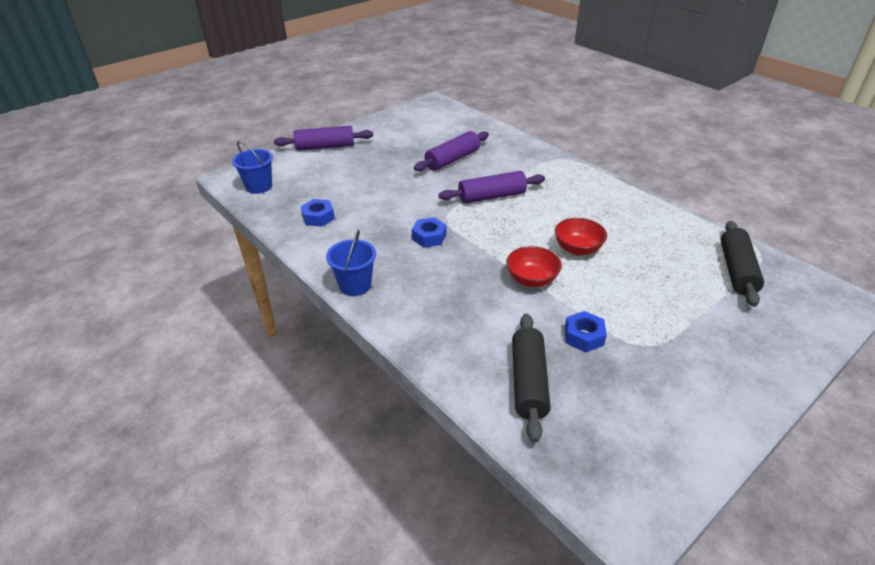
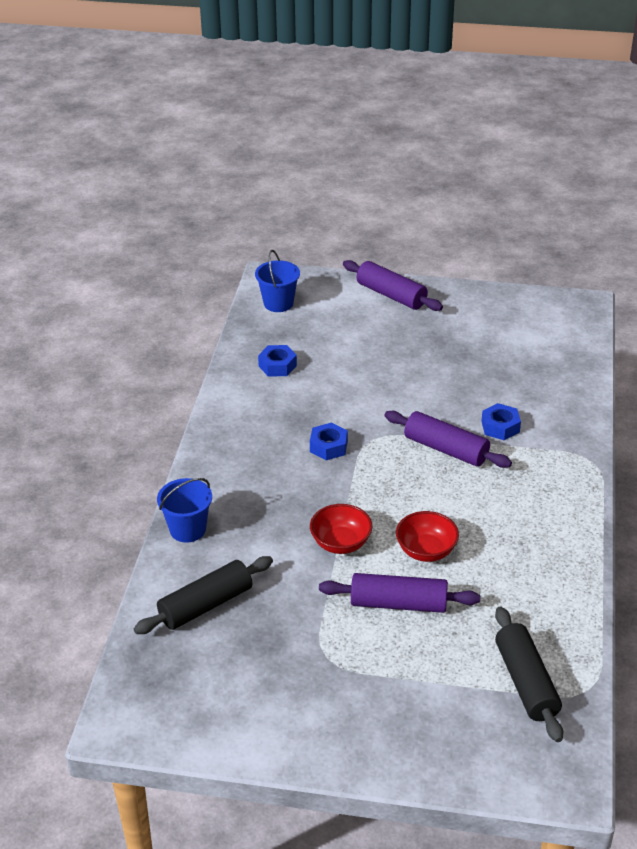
camera: 50 degrees right, 0 degrees up
(355, 285) = (214, 444): blue bucket -> blue bucket (188, 529)
(452, 160) = (480, 386): purple rolling pin -> purple rolling pin (398, 604)
(583, 336) = (297, 612): blue nut -> blue nut (500, 427)
(737, 270) = (526, 682): black rolling pin -> black rolling pin turned 75 degrees counterclockwise

